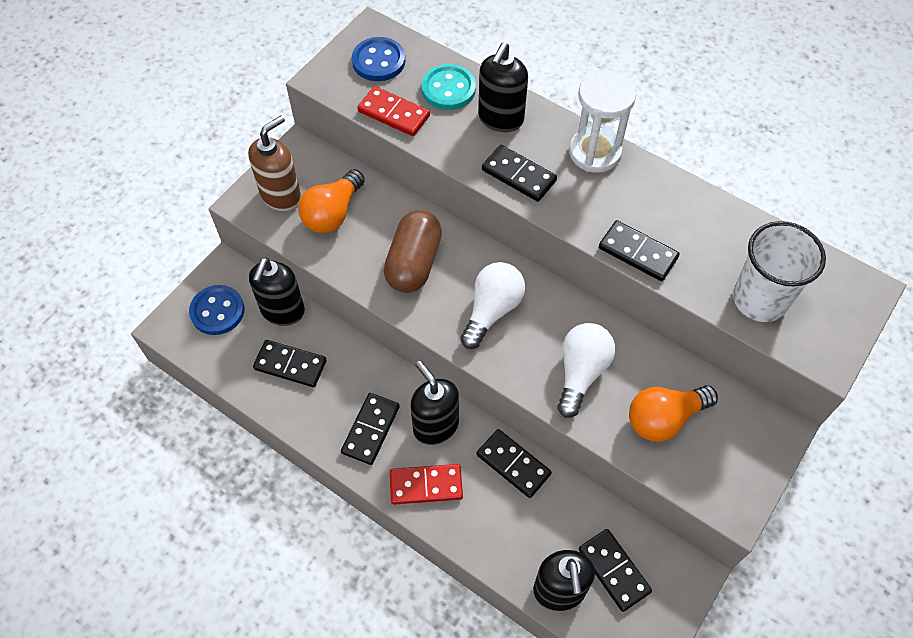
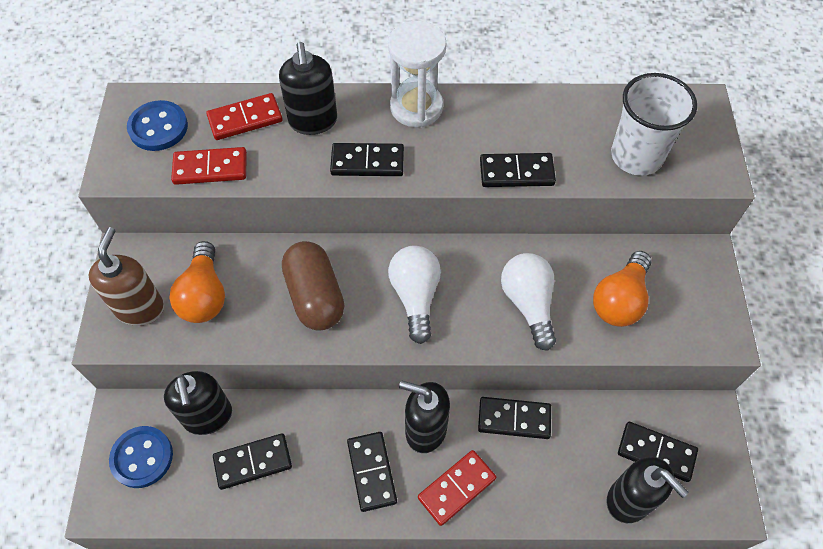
camera: 35 degrees left, 0 degrees up
(448, 89) = (245, 119): turquoise button -> red domino

